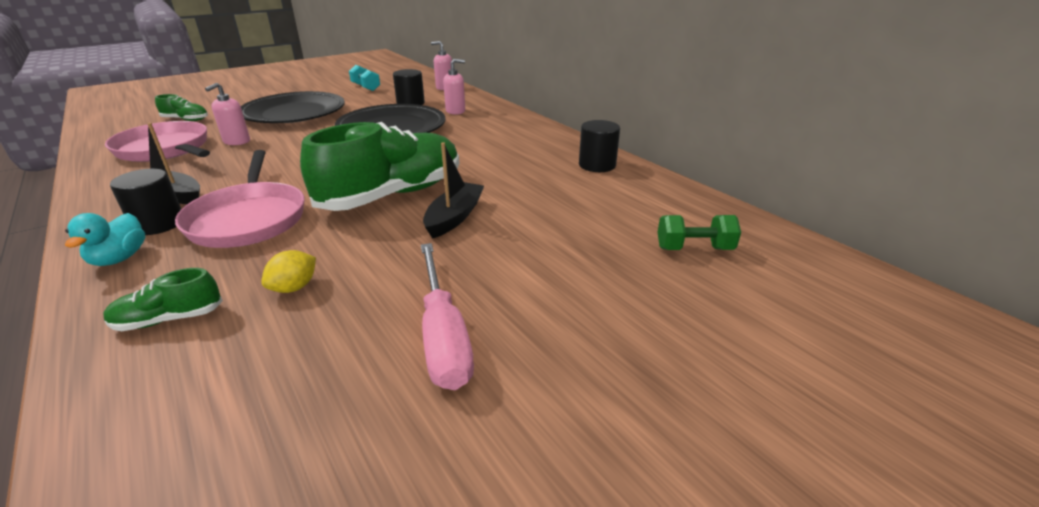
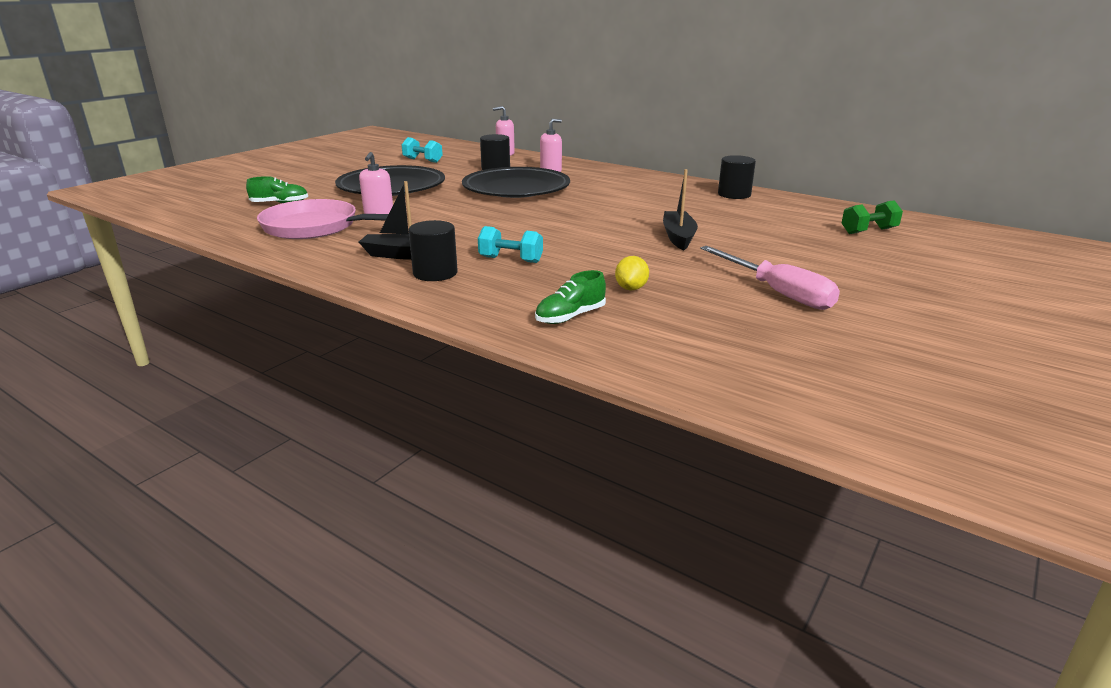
camera: 20 degrees left, 5 degrees down
(119, 258) = (450, 296): turquoise duck -> none
(248, 219) = (511, 260): pink pan -> turquoise dumbbell
(393, 195) = (605, 231): green shoe -> none

